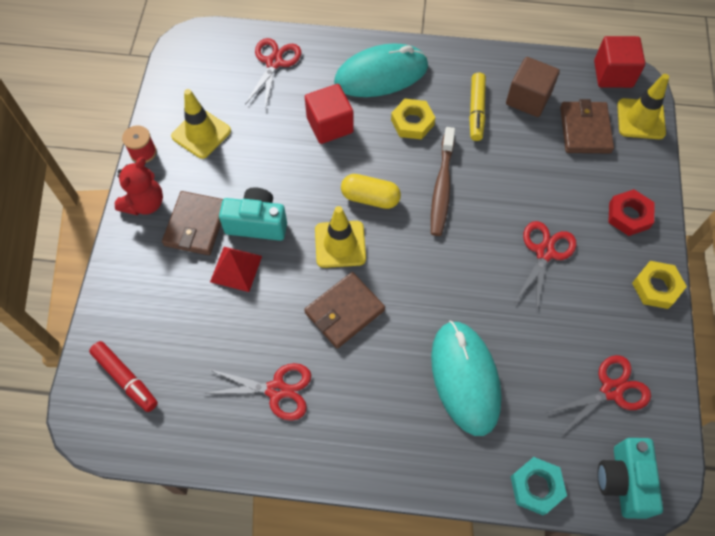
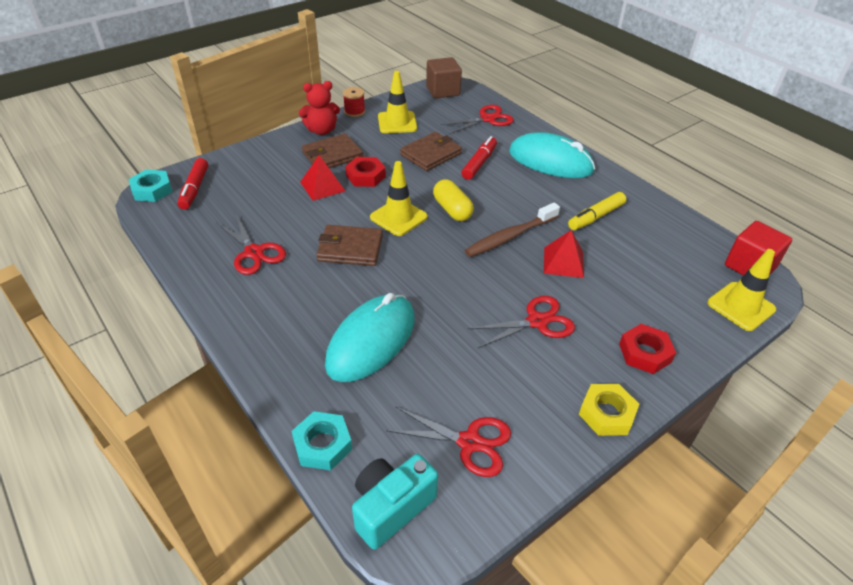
camera: 45 degrees right, 20 degrees down
(86, 418) = (152, 190): none -> turquoise nut
(257, 223) = (365, 176): turquoise camera -> red nut
(330, 125) = (479, 163): red cube -> red marker
(412, 122) = (538, 194): yellow nut -> none
(503, 179) = (563, 262): none -> red pyramid
(528, 99) = (649, 235): brown cube -> brown cube (443, 91)
(585, 130) = (676, 280): brown wallet -> brown wallet (431, 154)

